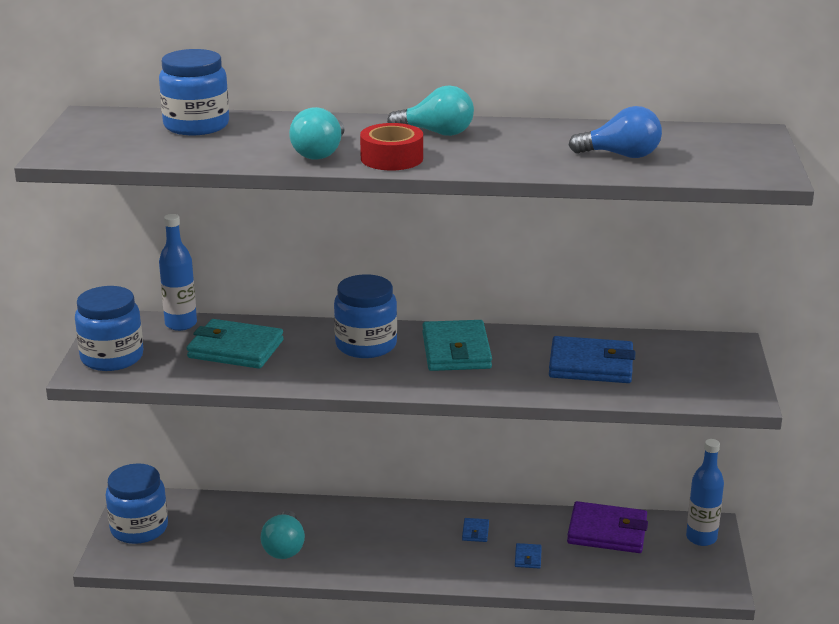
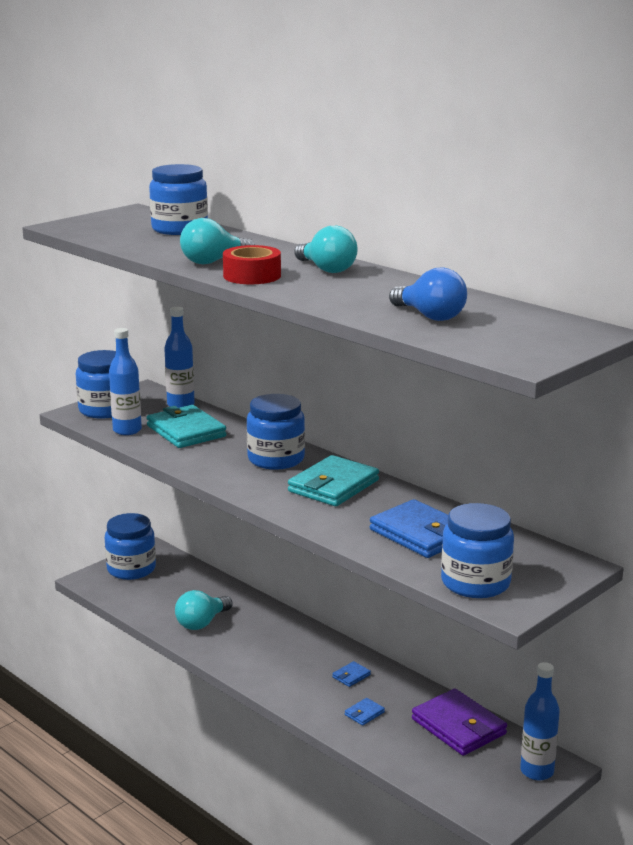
camera: 40 degrees right, 5 degrees down
(176, 370) = (127, 430): none -> blue bottle
(692, 388) = (475, 583): none -> blue jar

